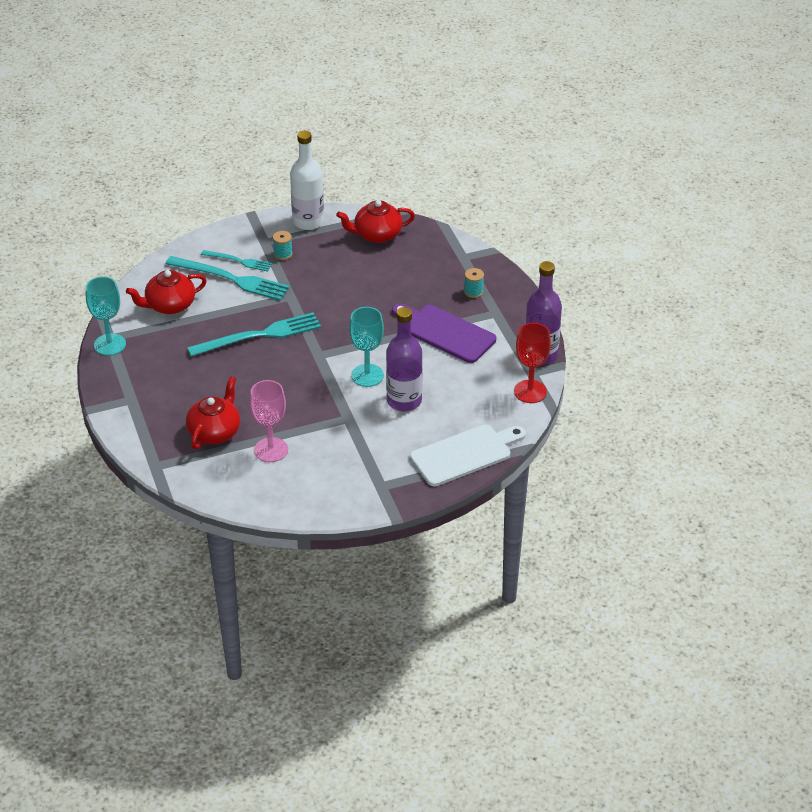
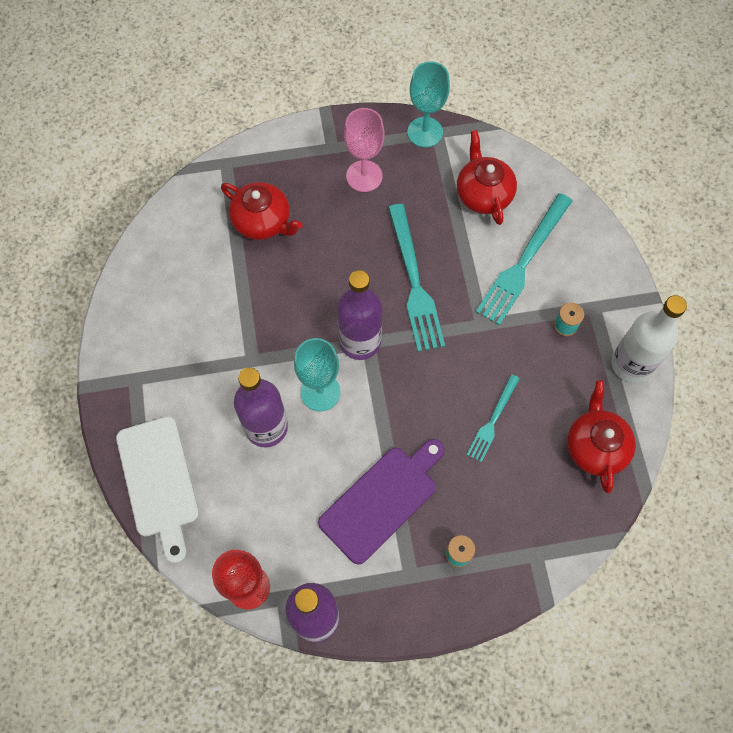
camera: 100 degrees right, 25 degrees up
(239, 261) = (557, 274): turquoise fork -> turquoise fork (492, 420)
(271, 450) = (220, 273): pink goblet -> pink goblet (364, 176)
(319, 359) = (360, 341): none -> purple bottle

